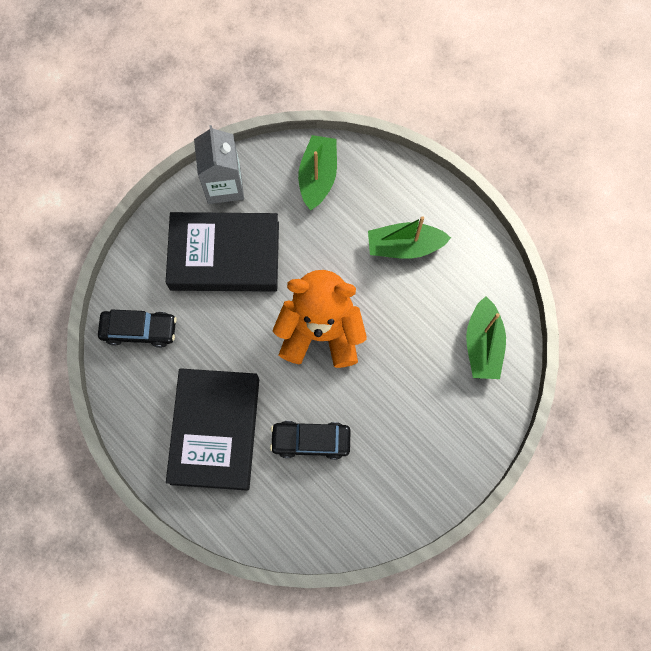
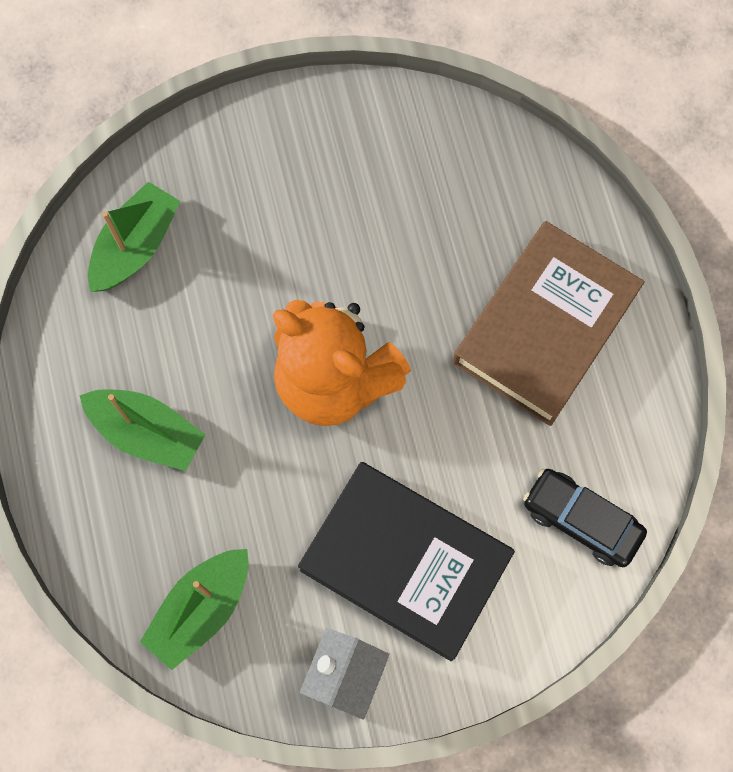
camera: 150 degrees left, 0 degrees up
(215, 430) = (544, 328): black book -> brown book
(311, 441) = (429, 249): black car -> none

